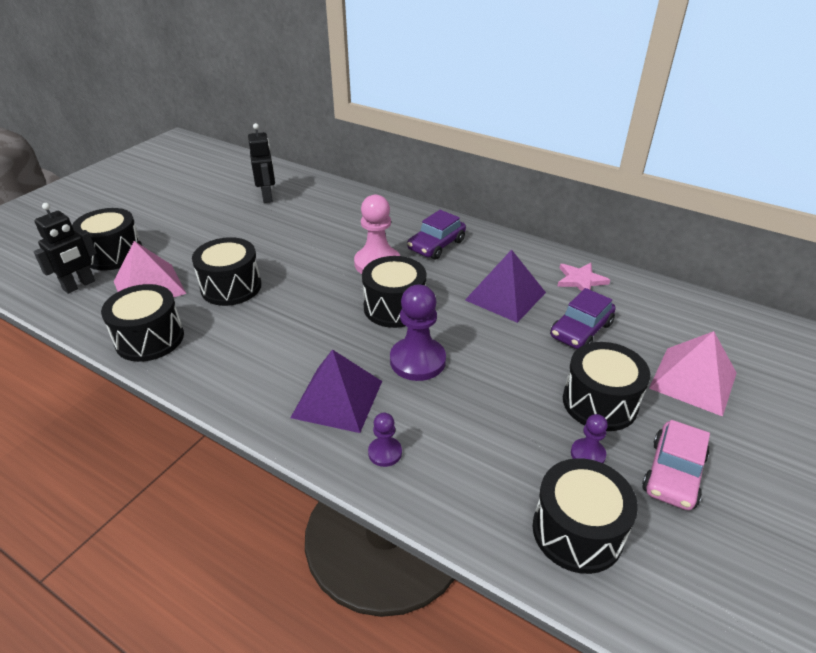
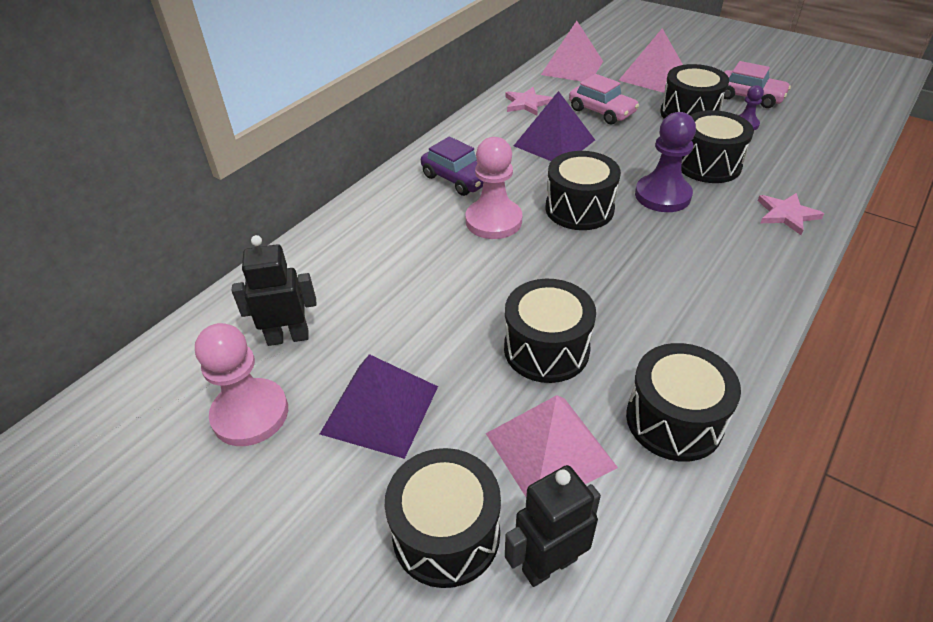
camera: 85 degrees left, 5 degrees up
(79, 285) = (549, 564): black robot -> black robot turned 75 degrees counterclockwise
(213, 194) = (250, 414): none -> pink pawn
(337, 399) = (731, 244): purple pyramid -> purple pyramid (380, 409)
(385, 453) = (786, 215): purple pawn -> pink star
(577, 531) = (817, 135): black drum -> black drum (708, 165)
(581, 330) = (602, 111): purple car -> pink car
(683, 313) = (572, 68): none -> pink pyramid

